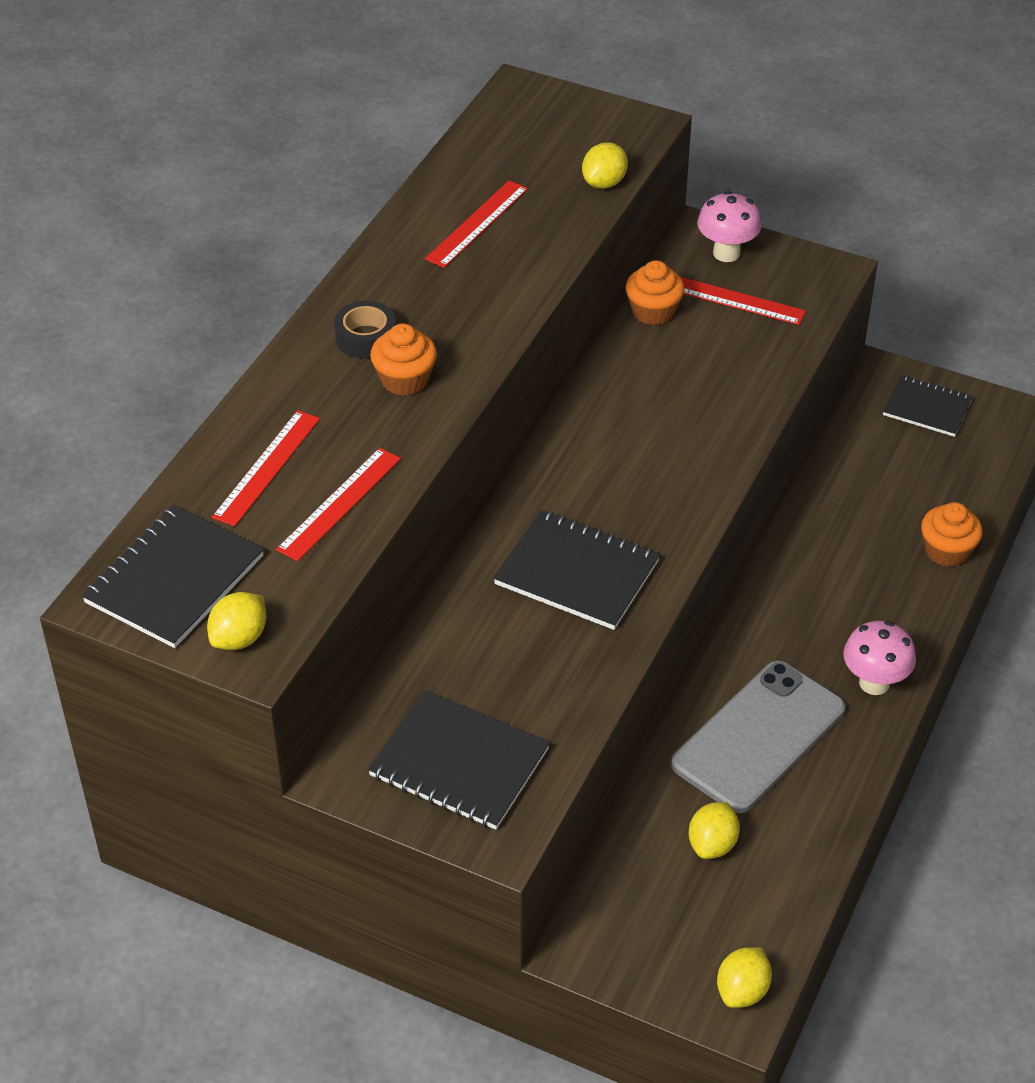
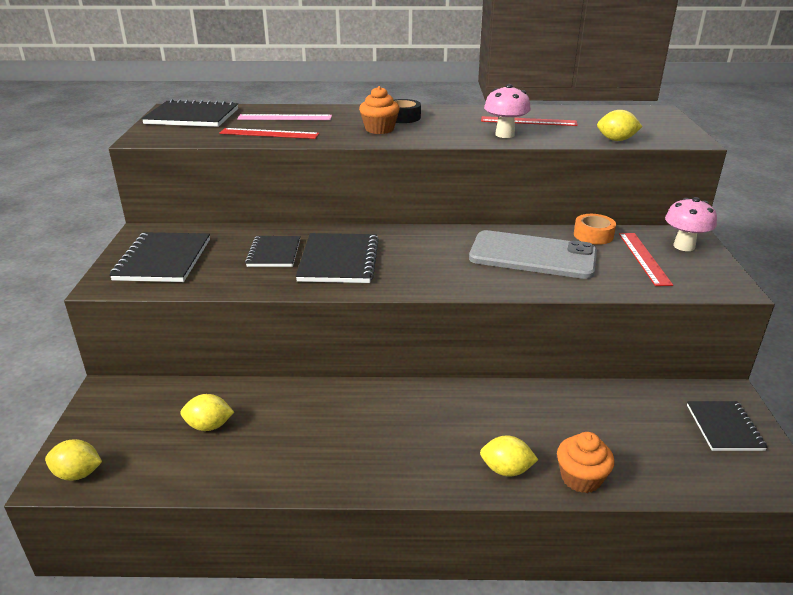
camera: 65 degrees right, 15 degrees down
(239, 638) = (156, 133): yellow lemon -> yellow lemon (506, 470)
(267, 467) = (284, 117): red ruler -> pink ruler
(513, 634) = (274, 253): none -> black notebook
(653, 311) = (593, 235): orange cupcake -> orange tape
(759, 737) = (317, 423): grey phone -> grey phone (532, 256)
(874, 683) = (405, 470): pink mushroom -> pink mushroom (505, 134)

